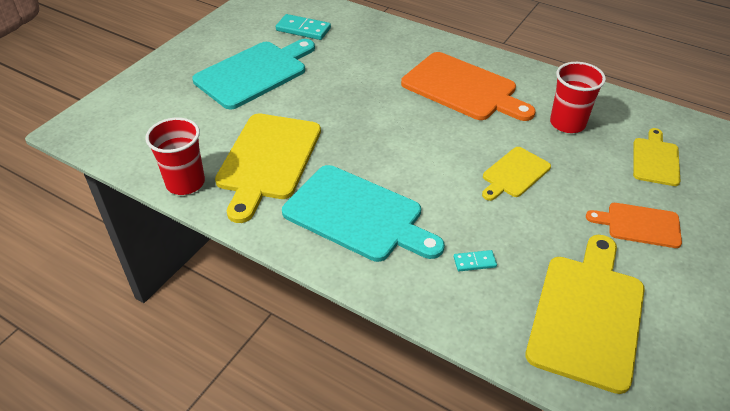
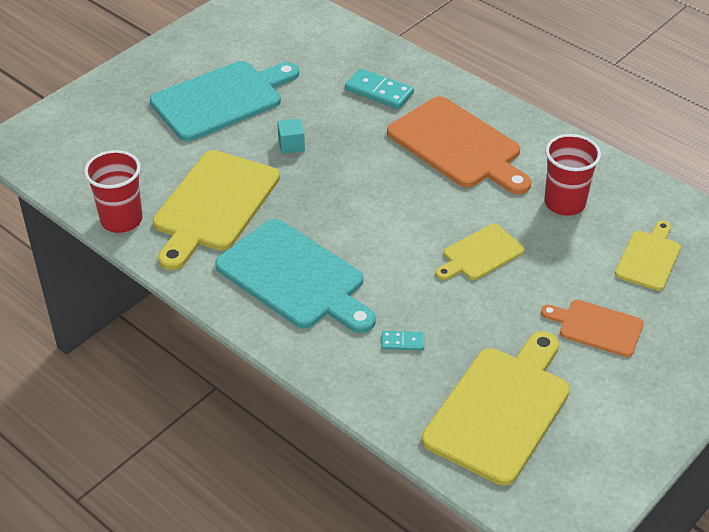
camera: 10 degrees right, 0 degrees up
(303, 29) = (291, 48): turquoise domino -> turquoise domino (379, 91)
(323, 103) = (291, 145): none -> turquoise cube

